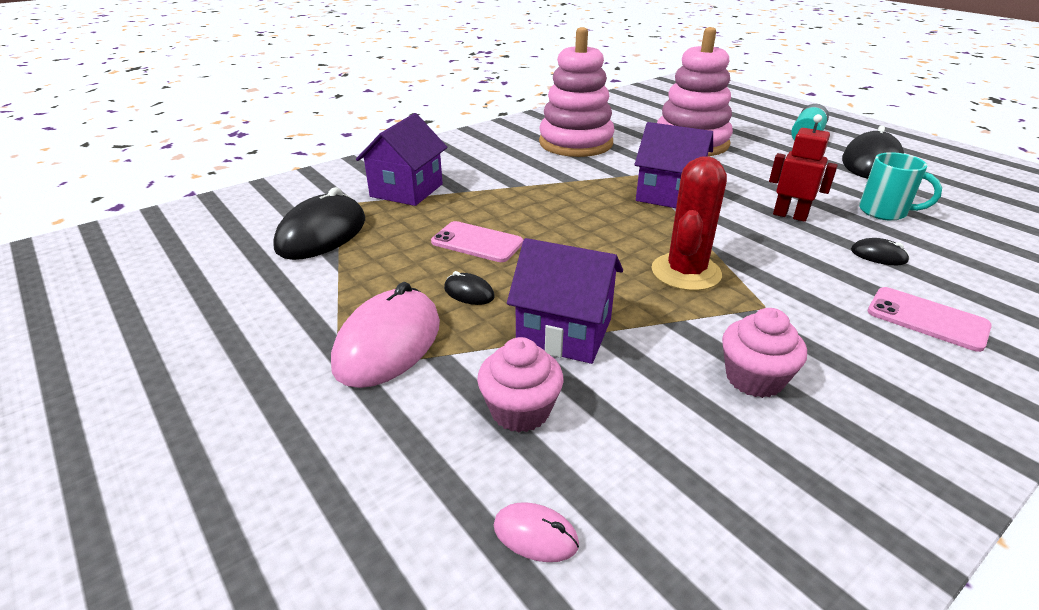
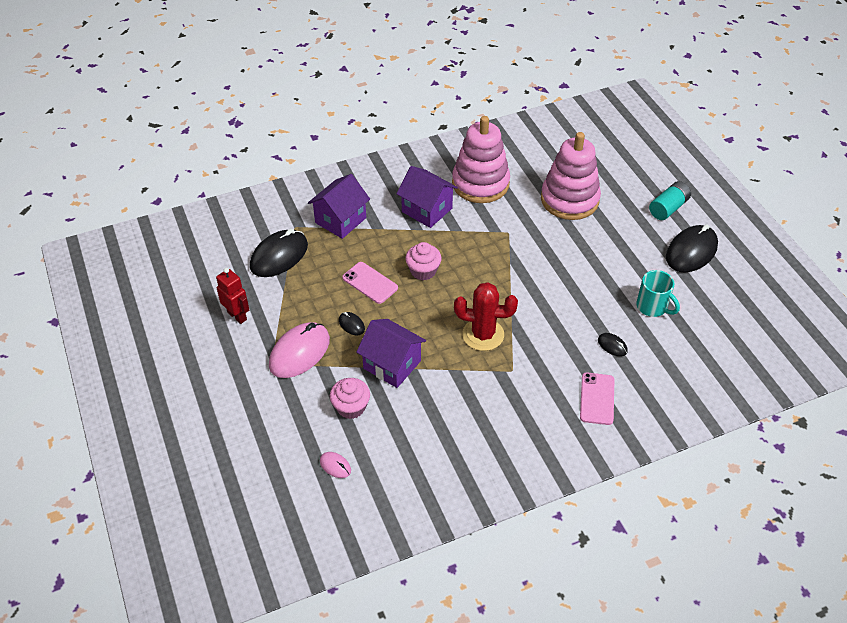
camera: 15 degrees right, 15 degrees up
(668, 195) = (515, 260): purple house -> purple house (427, 210)
(686, 272) = (483, 334): red cactus -> red cactus turned 60 degrees clockwise
(754, 378) = (473, 414): pink cupcake -> pink cupcake (423, 271)
(790, 215) = (584, 297): red robot -> red robot (237, 316)
(927, 319) = (597, 399): pink phone -> pink phone turned 45 degrees clockwise

